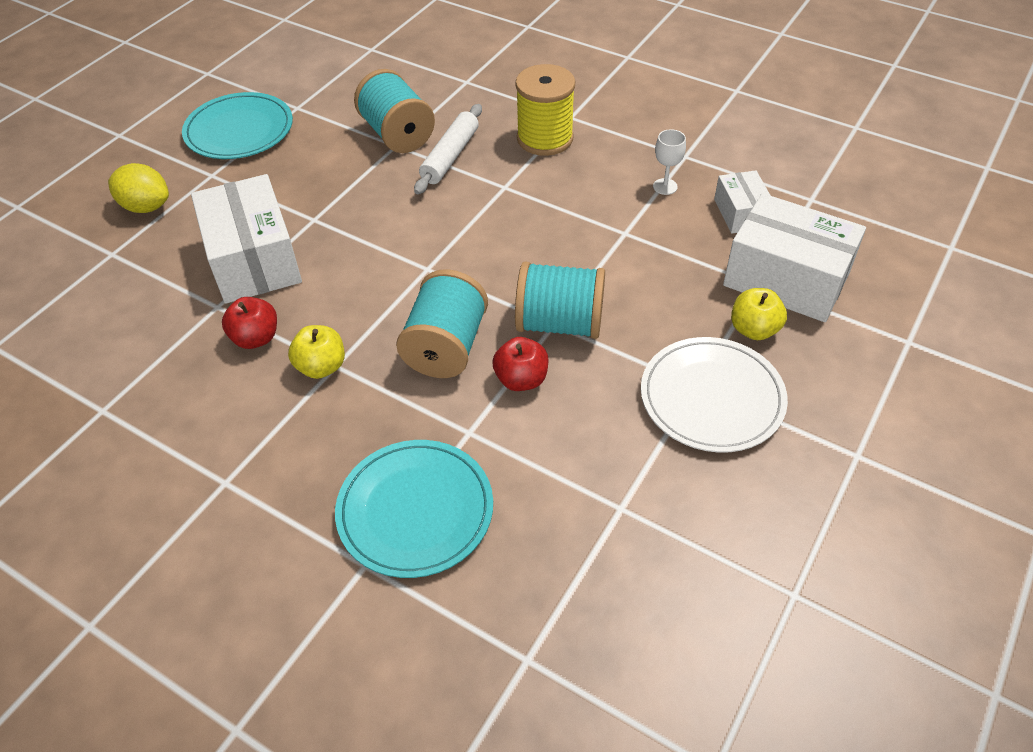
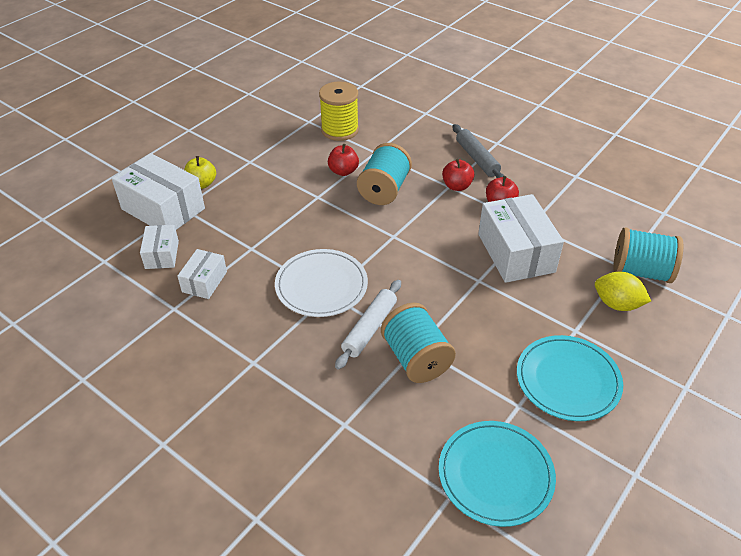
camera: 175 degrees left, 5 degrees down
(274, 434) = (477, 159): none -> grey rolling pin
(321, 367) = (457, 186): yellow apple -> red apple
(415, 510) = (403, 127): turquoise plate -> turquoise plate (495, 474)
(545, 138) = (284, 339): yellow spool -> yellow spool (340, 130)
(559, 323) = (314, 196): turquoise spool -> turquoise spool (641, 271)
(665, 186) = (204, 282): white goblet -> white box
(712, 397) = (244, 156): white plate -> white plate (321, 285)

